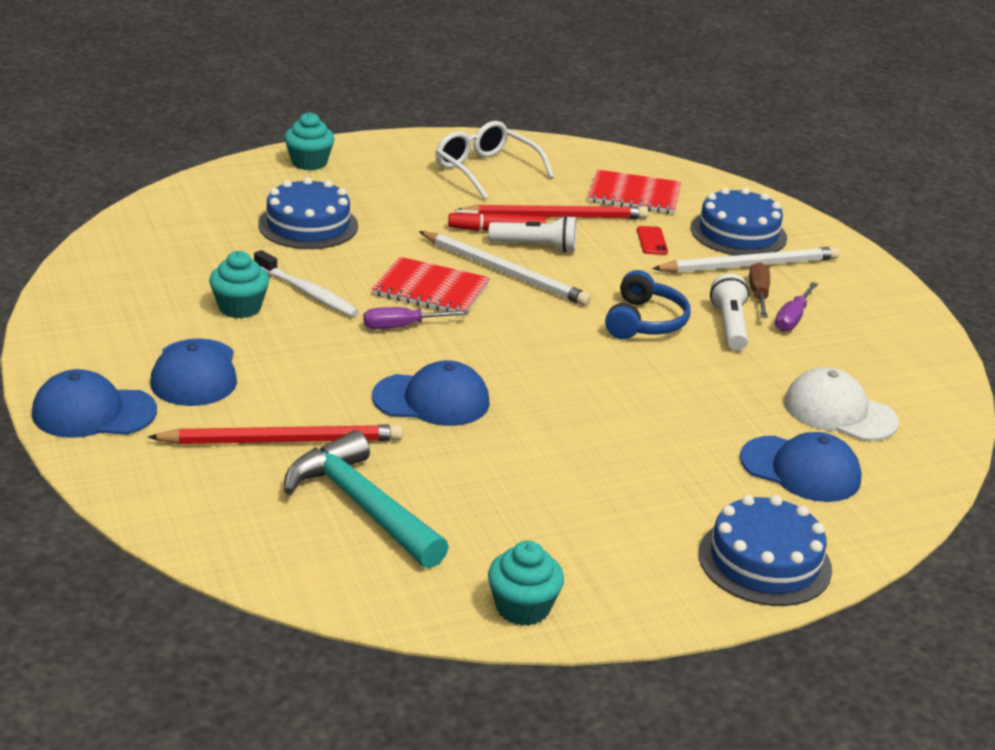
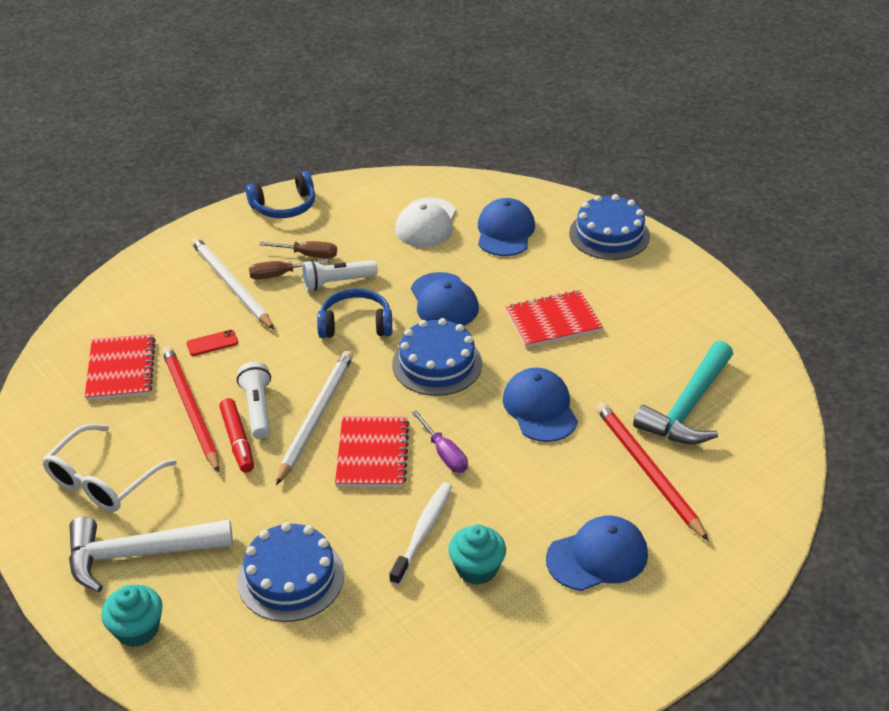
camera: 105 degrees left, 10 degrees up
(93, 412) = (694, 597): blue cap -> blue cap (444, 301)
(388, 173) = (139, 554): none -> white hammer
(522, 608) = (726, 315): turquoise cupcake -> none
(584, 453) = (553, 321): none -> red notebook
(738, 233) = (174, 298): blue cake -> blue cake (437, 364)
(792, 319) = (309, 255): purple screwdriver -> brown screwdriver
(904, 322) = (284, 206): none -> blue headphones

